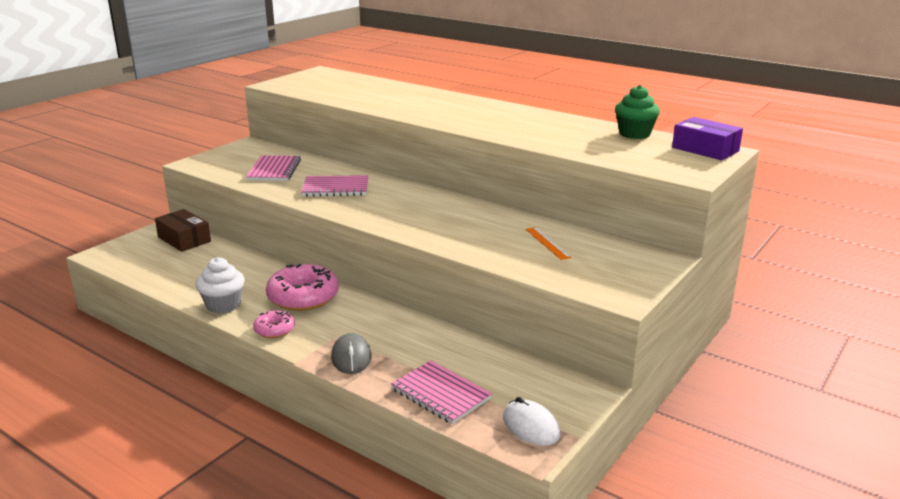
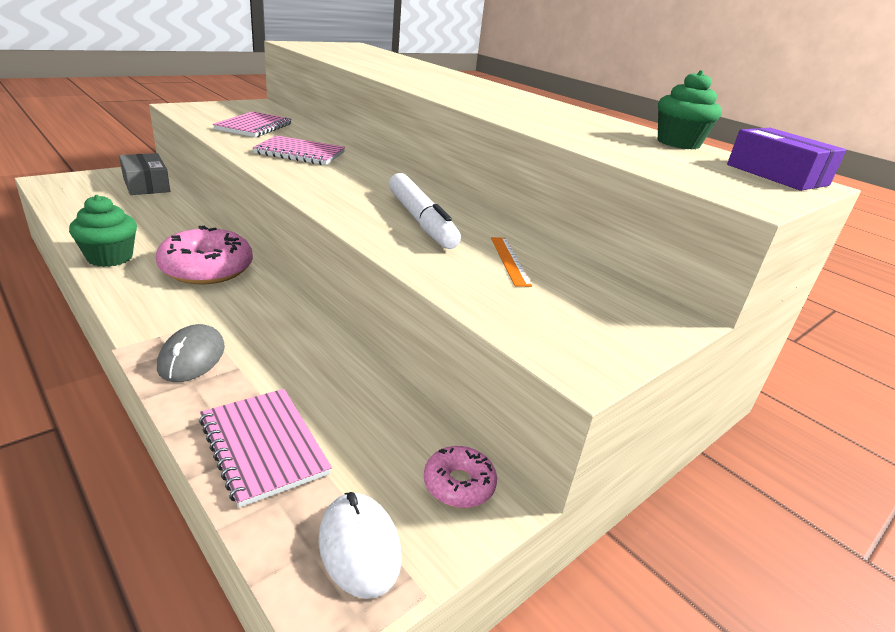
camera: 10 degrees right, 5 degrees up
(184, 239) = (146, 185): brown box -> grey box
(223, 305) = (110, 257): white cupcake -> green cupcake
(274, 330) = (135, 299): pink donut -> pink donut (459, 484)
(470, 226) = (420, 220): none -> white marker

